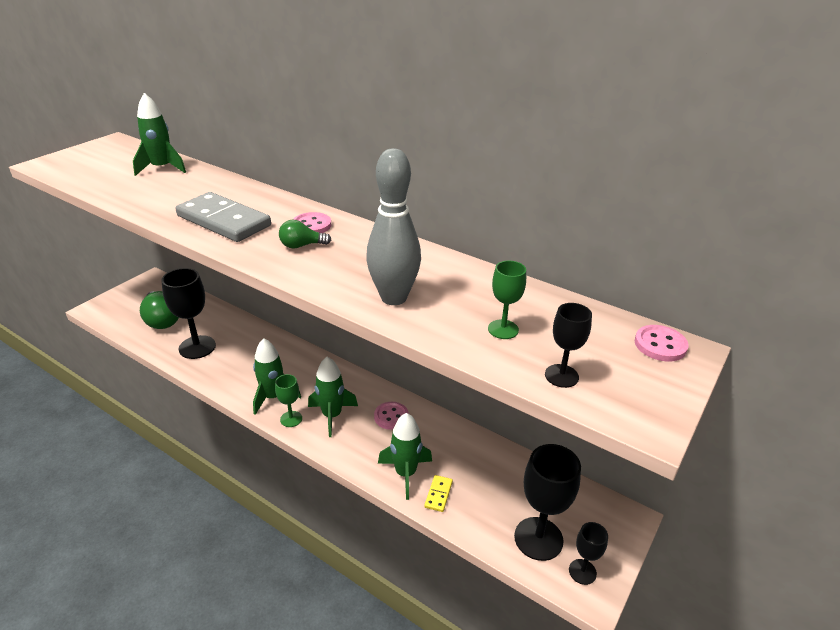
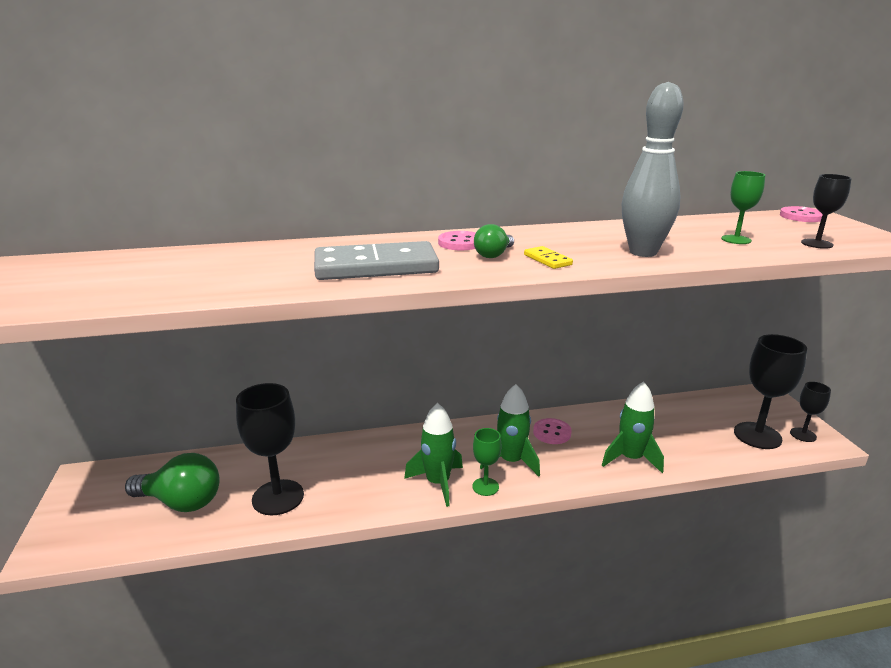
camera: 45 degrees left, 10 degrees down
(162, 168) = (171, 261): green rocket -> none
(438, 494) = (671, 455): yellow domino -> yellow domino (547, 260)

